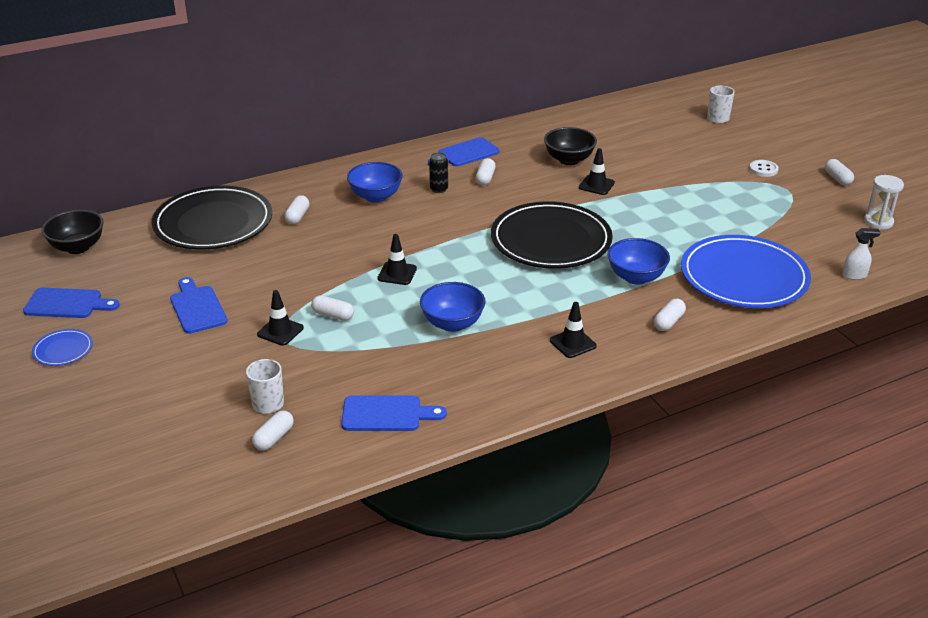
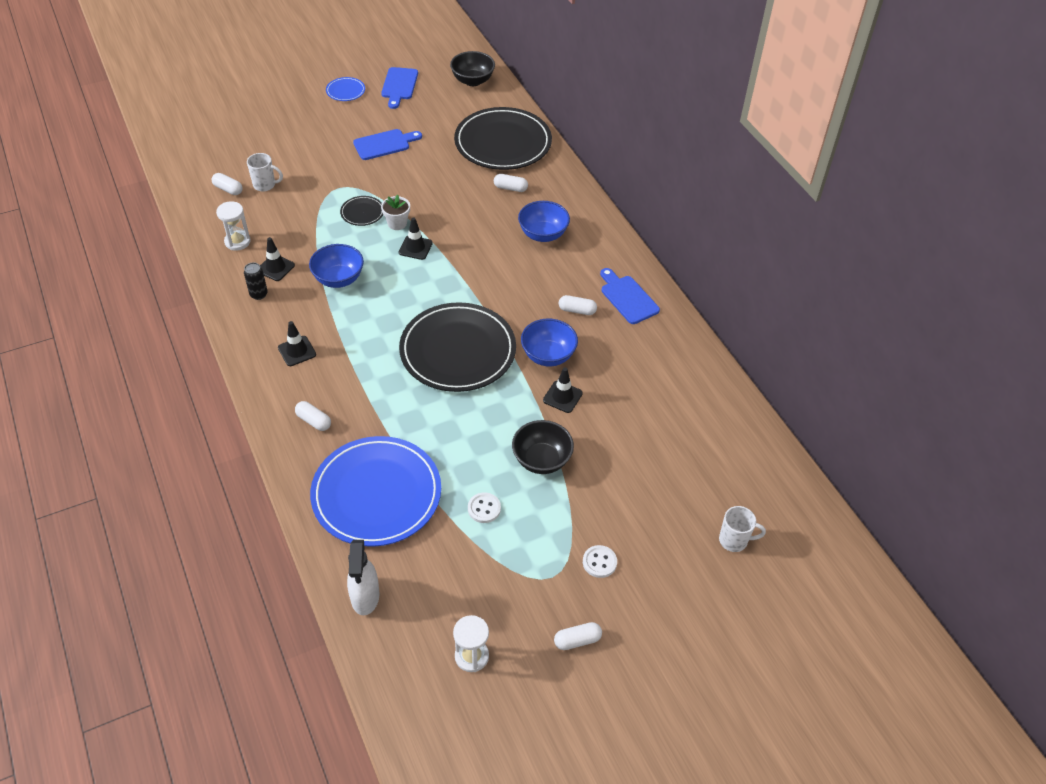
camera: 90 degrees right, 15 degrees up
(280, 331) = (347, 186): black traffic cone -> black traffic cone (275, 268)
(333, 315) = (362, 212): white capsule -> black plate
(354, 288) = (397, 223): none -> white flower pot
(386, 414) = (237, 242): blue cutting board -> white hourglass
(439, 189) = (555, 276): black can -> black can (258, 294)
(569, 160) = (617, 379): black bowl -> black bowl (541, 460)
(636, 277) = (388, 407): blue bowl -> blue bowl (548, 355)
(735, 220) = (484, 508): none -> white button
(854, 275) = (365, 597): white spray bottle -> white spray bottle, size x1.59

